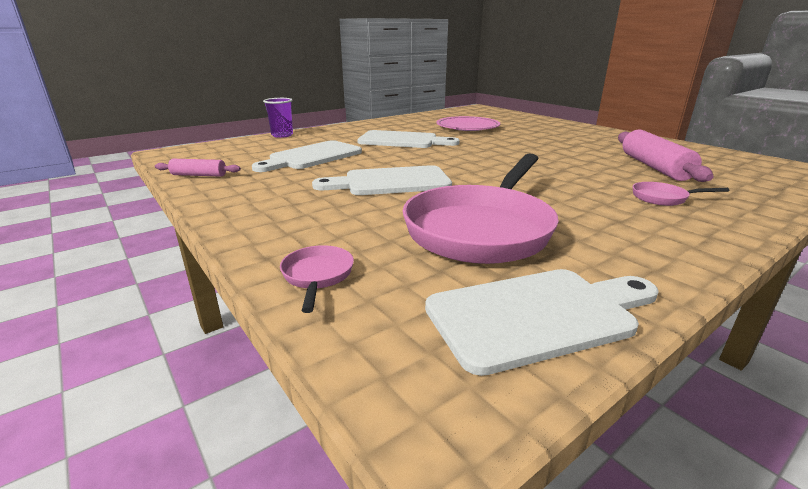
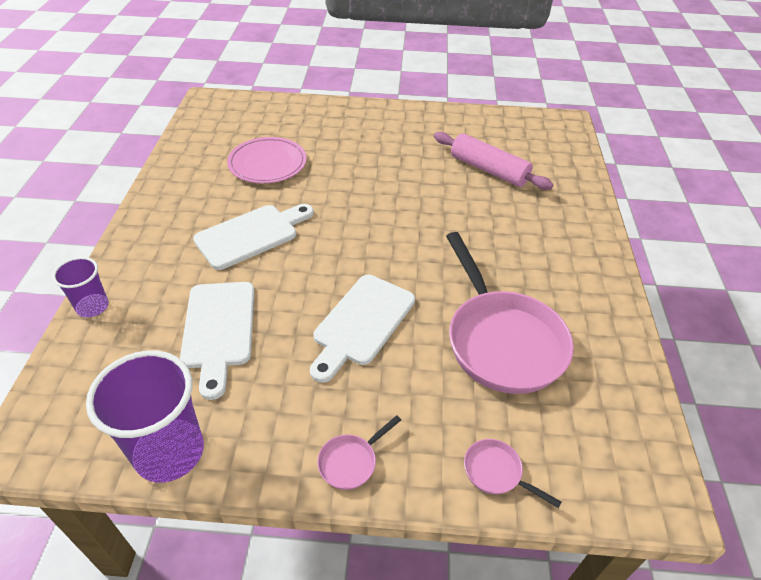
camera: 50 degrees left, 20 degrees up
(199, 175) = (169, 452): pink rolling pin -> purple cup
(538, 315) = (617, 400): white cutting board -> none
(663, 198) = (538, 220): pink pan -> pink pan (351, 461)

